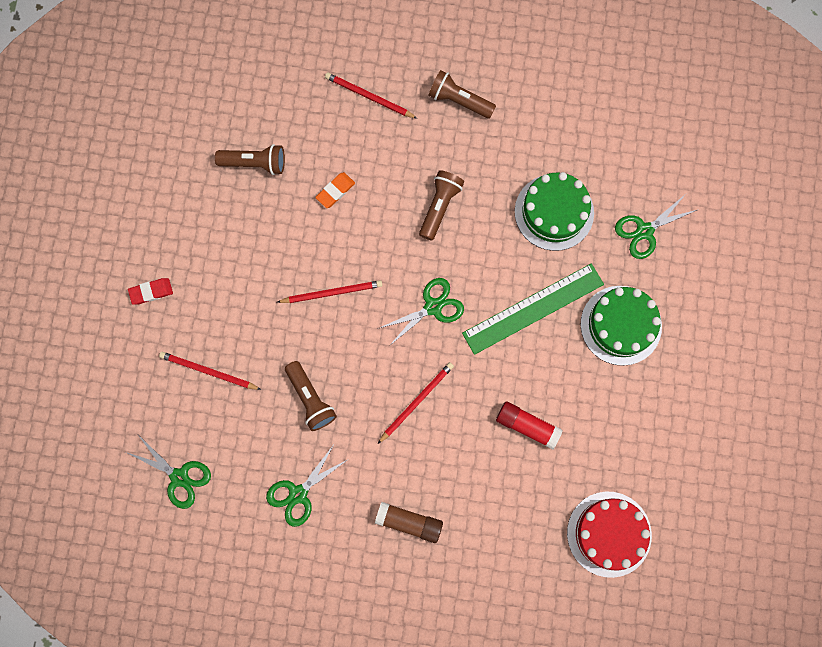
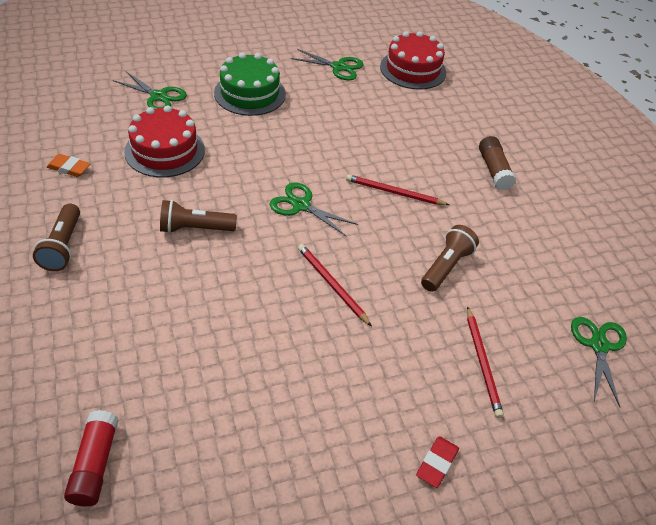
camera: 120 degrees left, 30 degrees down
(151, 292) = (437, 463): red eraser -> red eraser turned 75 degrees clockwise
(255, 163) = (215, 415): brown flashlight -> none
(298, 494) = (533, 247): green scissors -> green scissors (338, 67)
(335, 191) = (216, 320): orange eraser -> orange eraser (69, 168)
(369, 96) = (81, 327): red pencil -> none
(527, 426) = (366, 124): red glue stick -> red glue stick (95, 464)
(533, 308) = (264, 143): green ruler -> none
(554, 212) = (165, 151): green cake -> red cake

